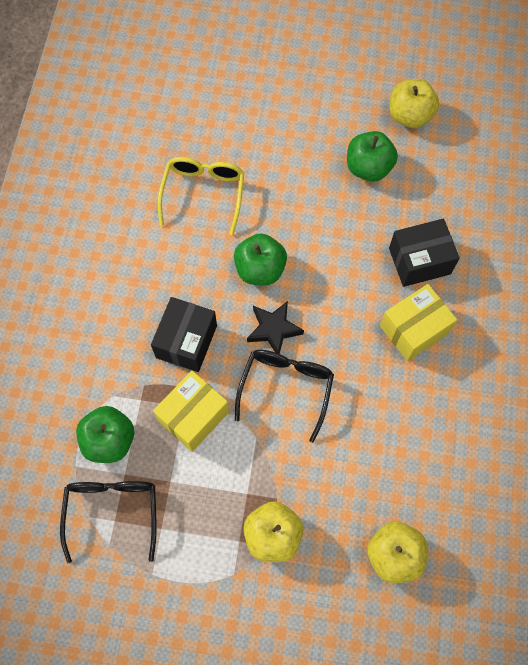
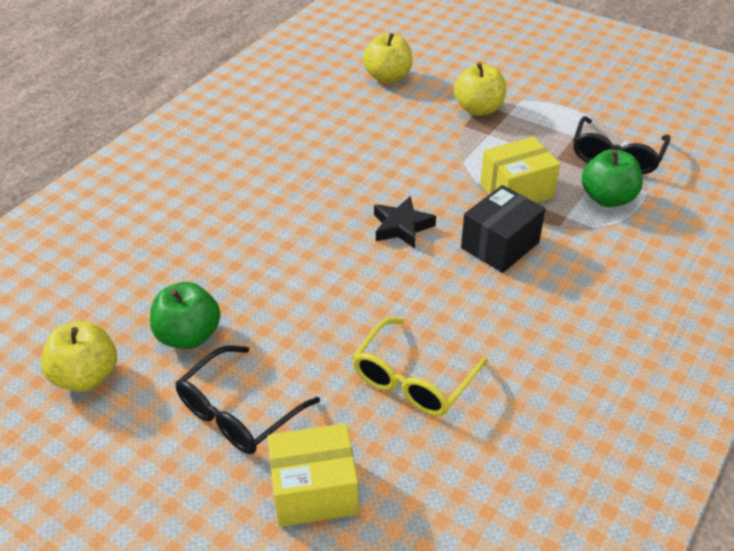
camera: 155 degrees left, 25 degrees down
(260, 269) = (386, 279): green apple -> none
(286, 388) = (415, 184): black glasses -> black glasses (238, 412)
(414, 329) = (264, 186): yellow box -> yellow box (314, 490)
(419, 261) = (211, 232): black box -> none

